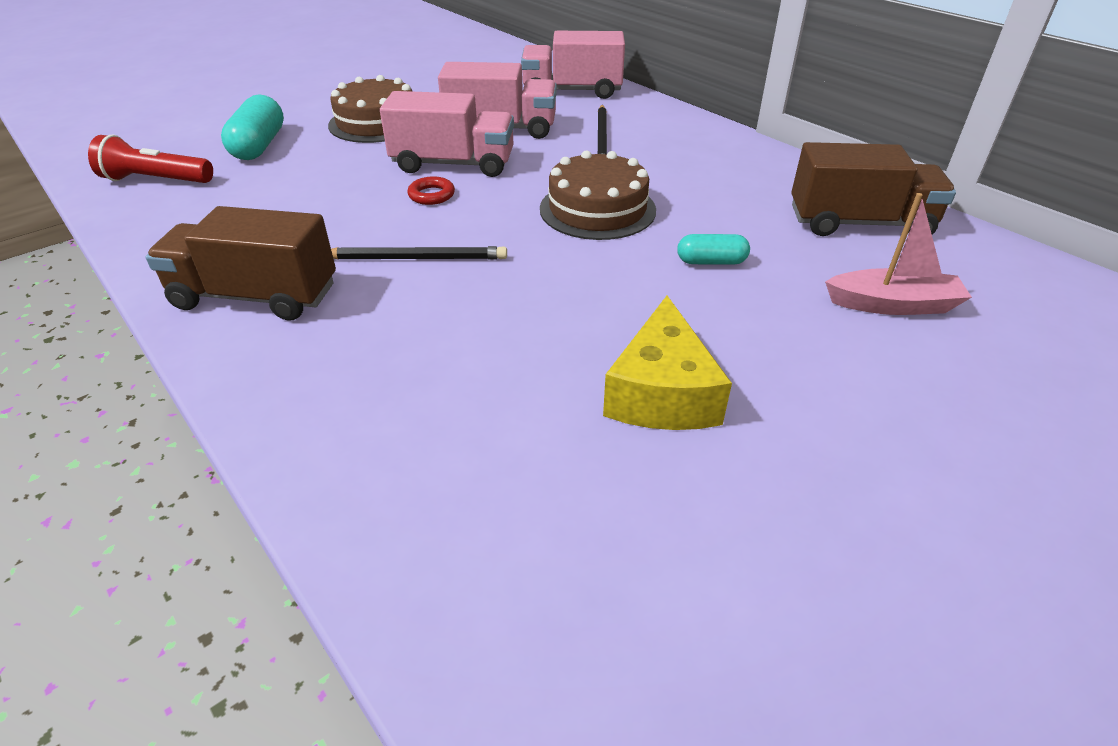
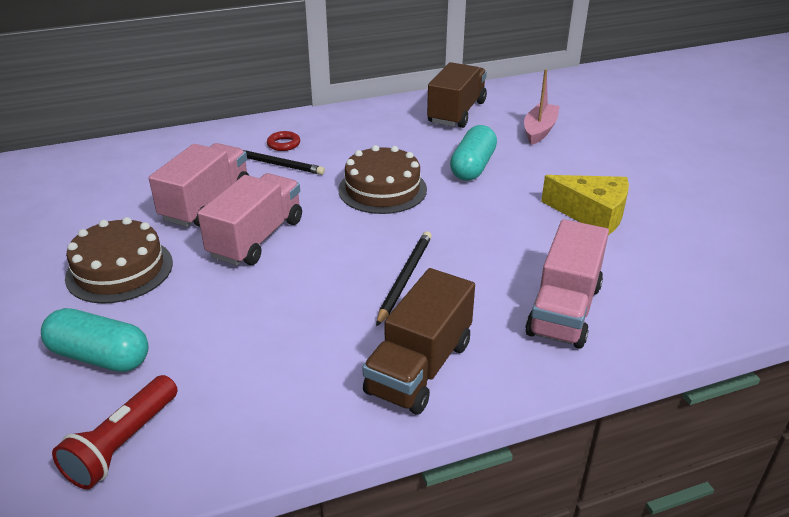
camera: 70 degrees left, 5 degrees down
(431, 195) = (306, 257): red ring -> red ring (283, 144)
(572, 91) = (163, 155): pink truck -> pink truck (564, 310)
(711, 262) = (473, 167): turquoise capsule -> turquoise capsule, size x1.74

